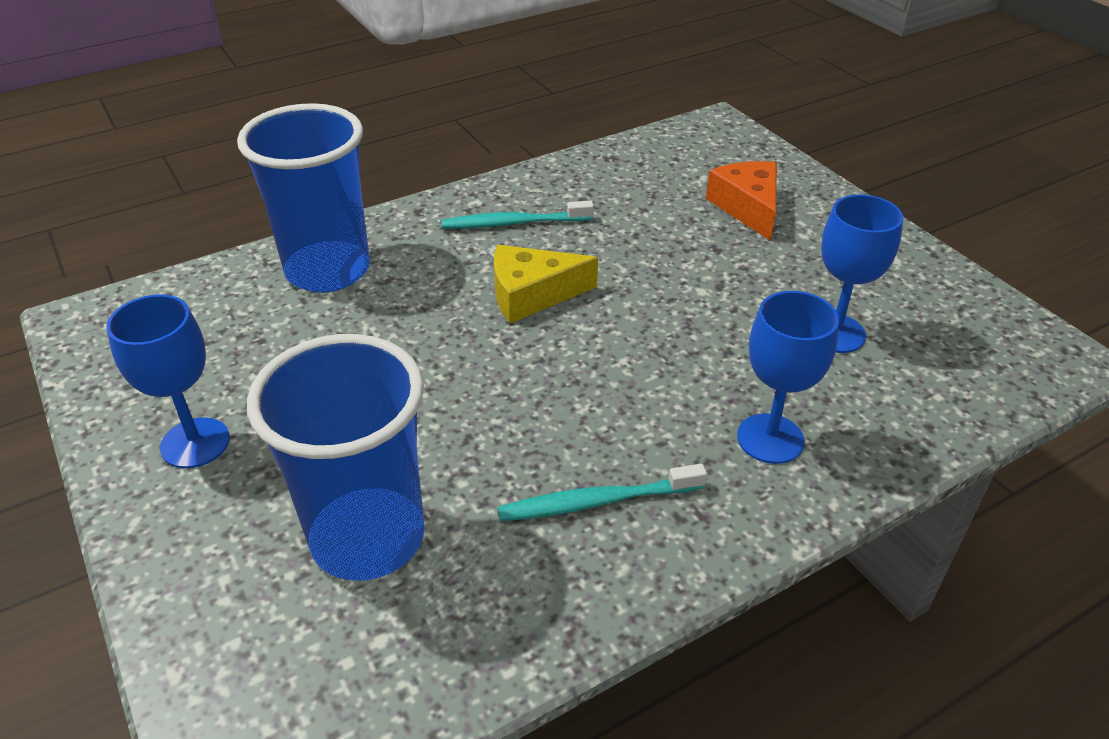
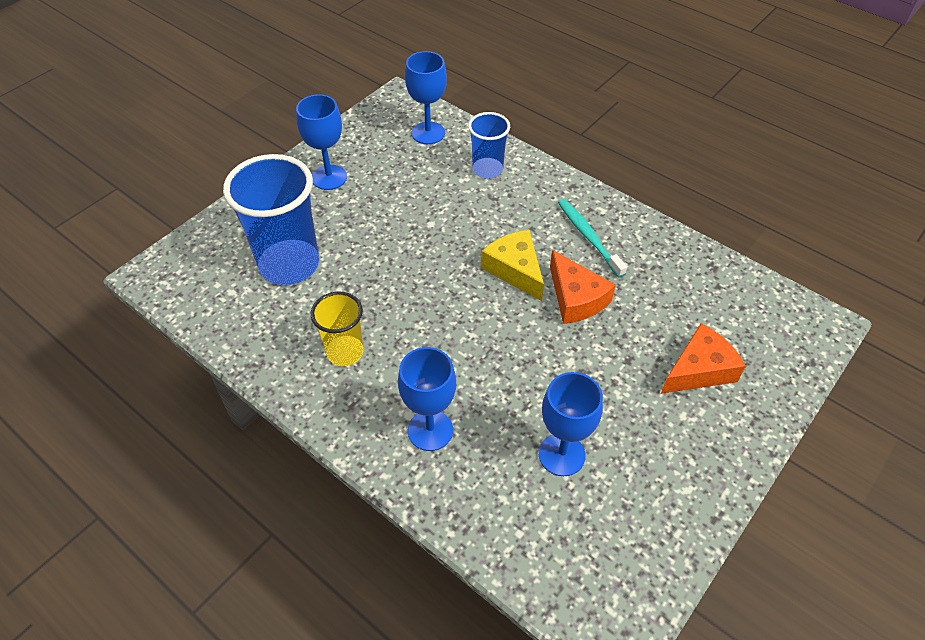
camera: 70 degrees right, 10 degrees up
(197, 307) = (428, 133): none -> blue goblet
(328, 270) = (487, 169): blue cup -> blue cup, size x0.56
(597, 501) = (345, 352): turquoise toothbrush -> yellow cup
(607, 259) = (576, 298): none -> orange cheese

